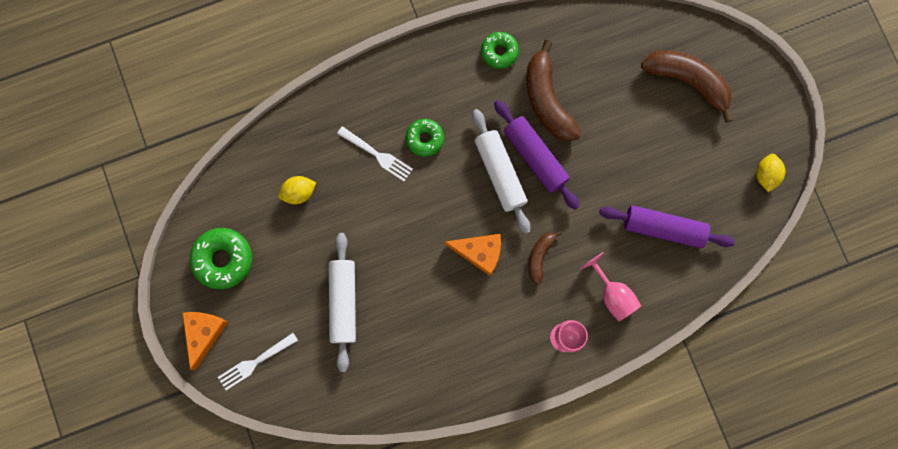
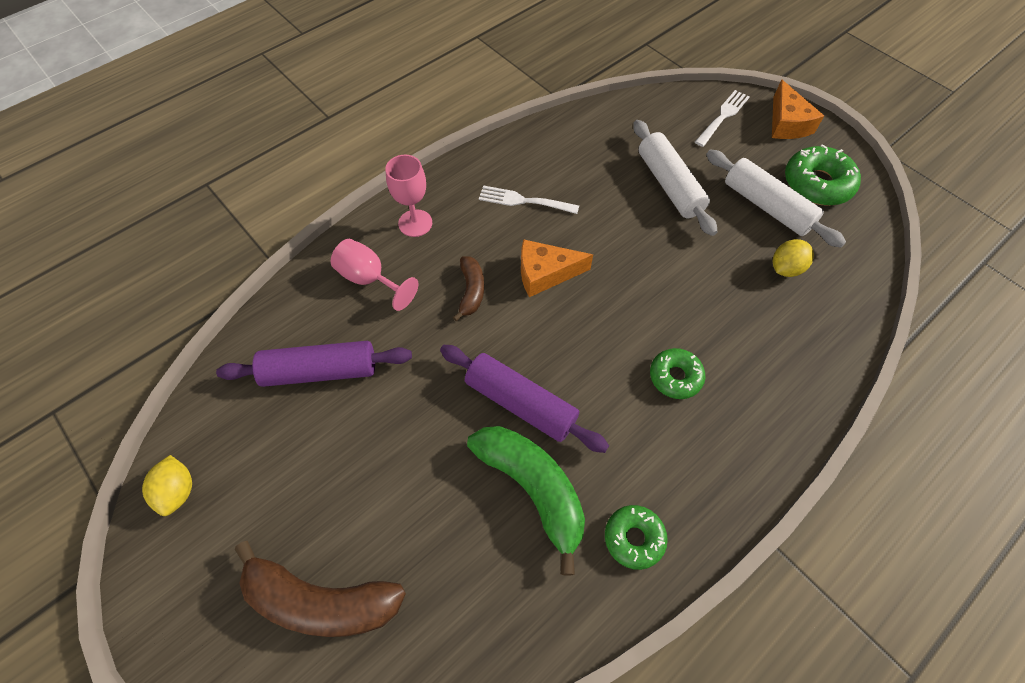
camera: 160 degrees right, 20 degrees down
(377, 155) = (722, 338): white fork -> white fork (524, 201)
(500, 173) = (558, 368): white rolling pin -> white rolling pin (767, 206)
(547, 100) = (533, 489): brown banana -> green banana

